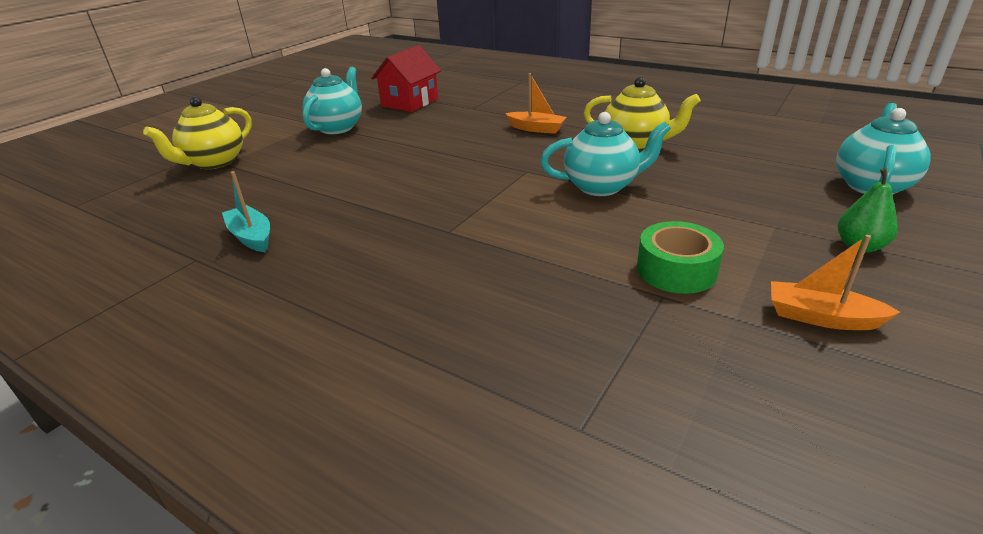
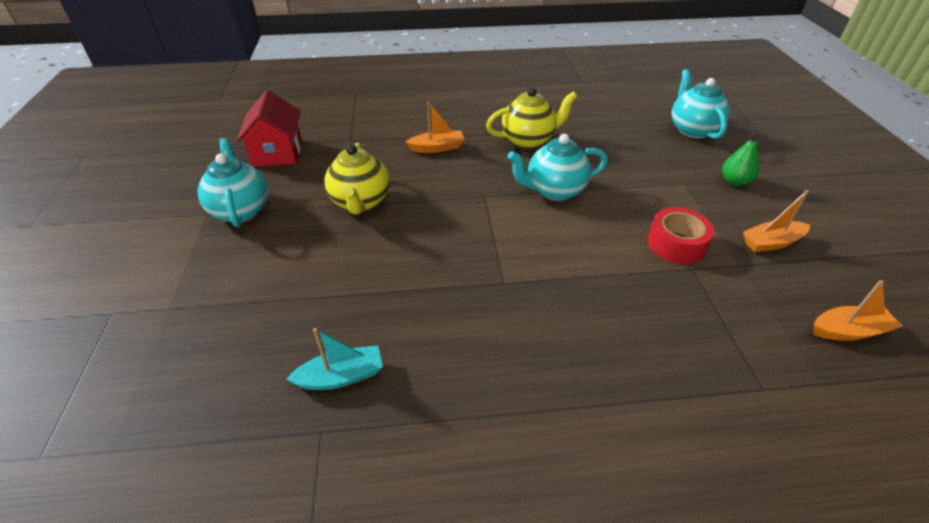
camera: 40 degrees left, 10 degrees up
(214, 162) = (153, 312): yellow teapot -> yellow teapot (360, 202)
(251, 237) = (341, 376): turquoise boat -> turquoise boat turned 150 degrees clockwise
(602, 186) = (554, 190): turquoise teapot -> turquoise teapot turned 150 degrees counterclockwise
(676, 270) = (676, 244): green tape -> red tape
(804, 446) = (848, 331): none -> orange boat

